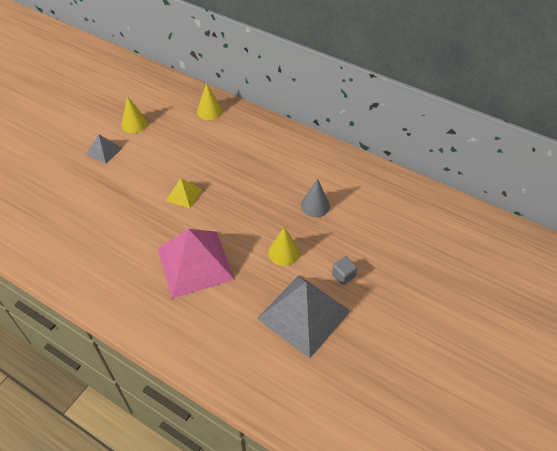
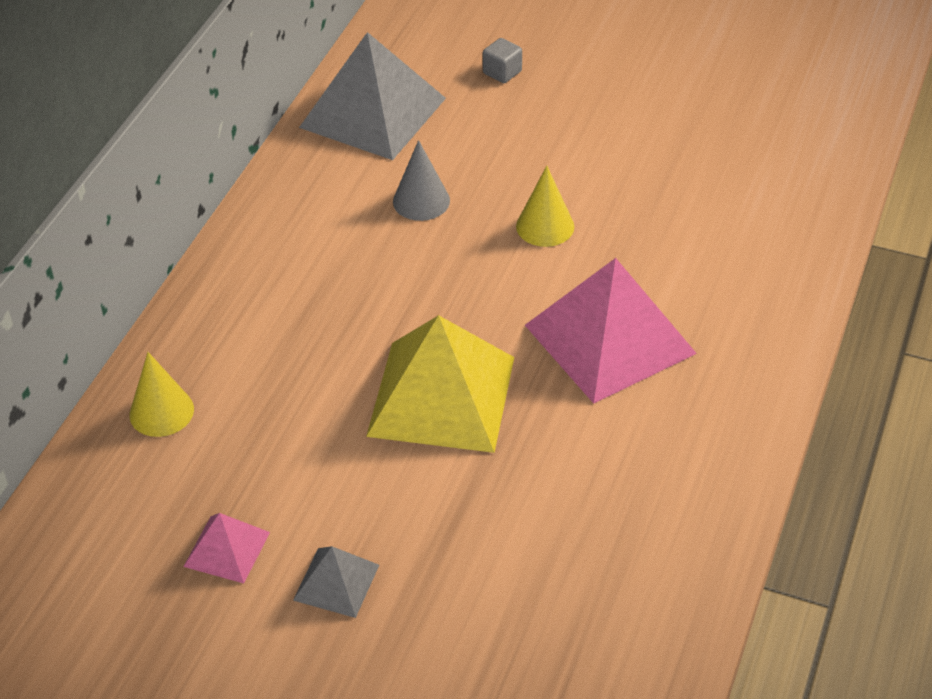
camera: 100 degrees left, 5 degrees down
(134, 124) = (227, 549): yellow cone -> pink pyramid
(183, 195) = (442, 396): yellow pyramid -> yellow pyramid, size x2.10
(303, 314) = (661, 186): grey pyramid -> grey pyramid (372, 112)
(343, 275) = (568, 150): grey cube -> grey cube (502, 72)

